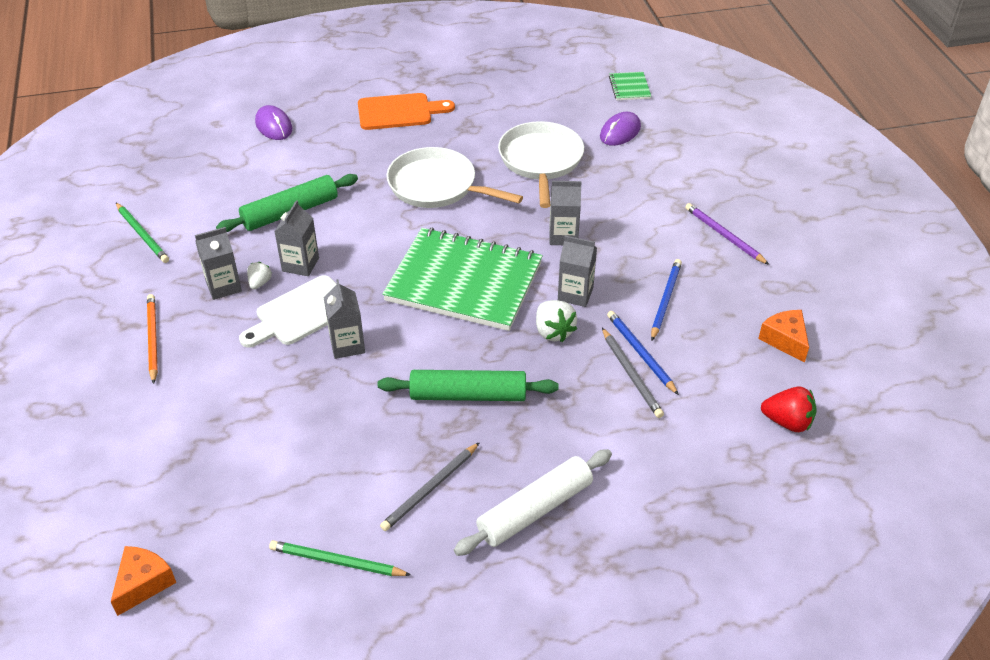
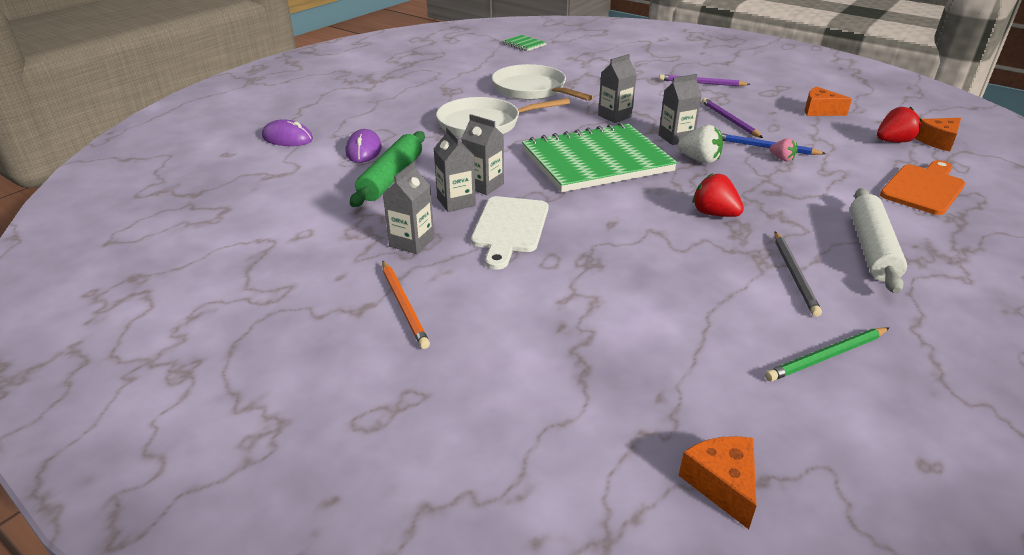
camera: 40 degrees left, 10 degrees down
(142, 234) = (269, 244): green pencil -> none
(152, 339) = (404, 305): orange pencil -> orange pencil turned 150 degrees counterclockwise
(260, 283) = (441, 226): white strawberry -> none
(347, 345) = (580, 229): grey carton -> grey carton (483, 185)
(399, 112) = (384, 99): orange cutting board -> orange cutting board (924, 188)
(468, 395) = (714, 214): green rolling pin -> red strawberry
(620, 132) = (556, 63): purple mouse -> purple mouse (364, 150)
(631, 375) = (782, 159): grey pencil -> pink strawberry
(665, 300) = (729, 120): blue pencil -> purple pencil
(839, 450) = (937, 141): none -> orange cheese

